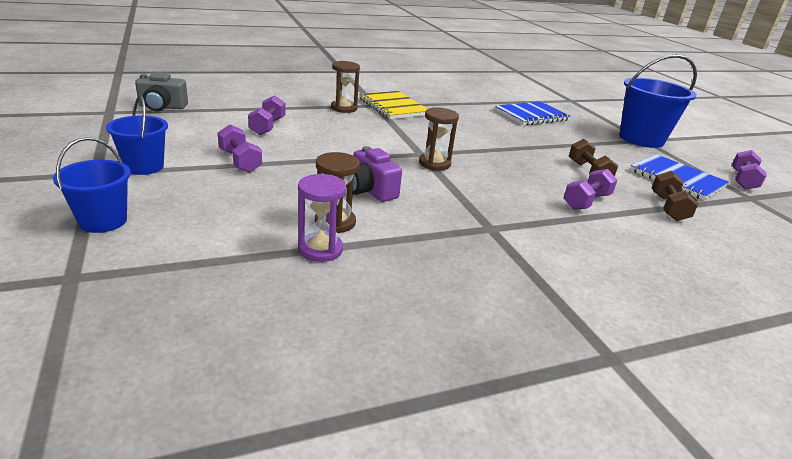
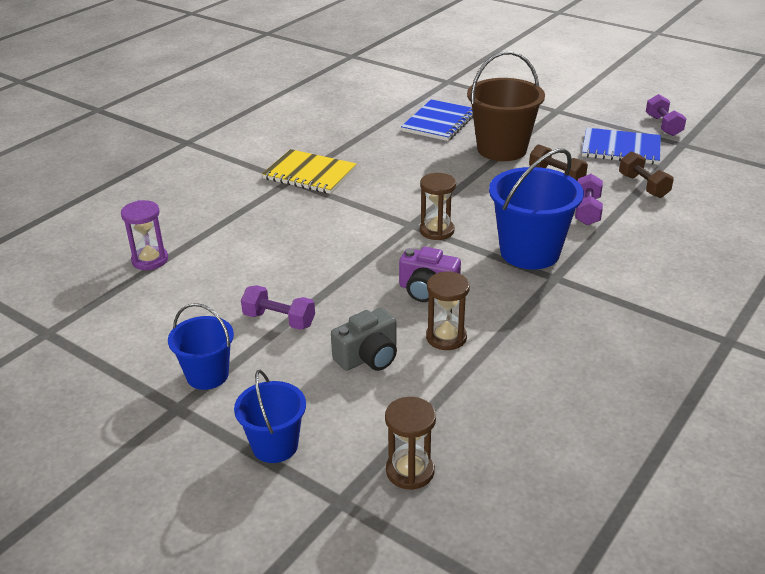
camera: 30 degrees left, 5 degrees up
(162, 107) = (89, 296): grey camera -> grey camera (368, 357)
(268, 126) = (236, 264): purple dumbbell -> none
(320, 249) = (471, 368): purple hourglass -> purple hourglass (150, 260)
(344, 108) = (267, 200): brown hourglass -> brown hourglass (410, 471)
(561, 143) = (501, 149): none -> brown bucket
(641, 139) = (553, 110): blue bucket -> blue bucket (529, 252)

